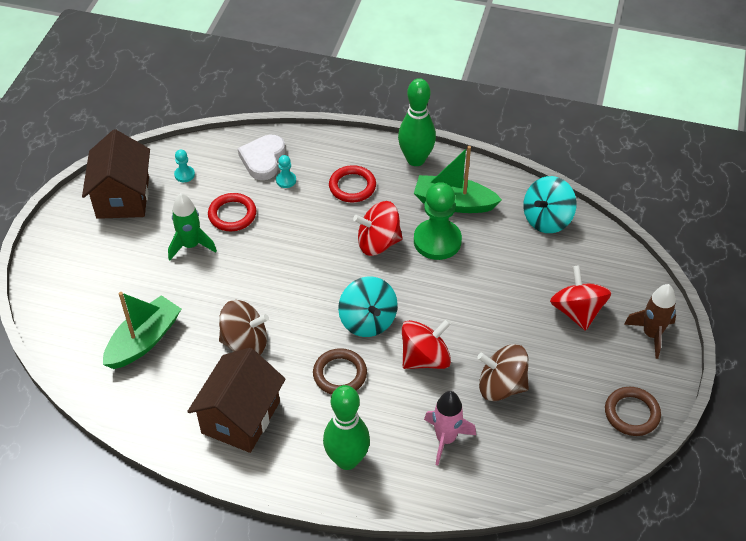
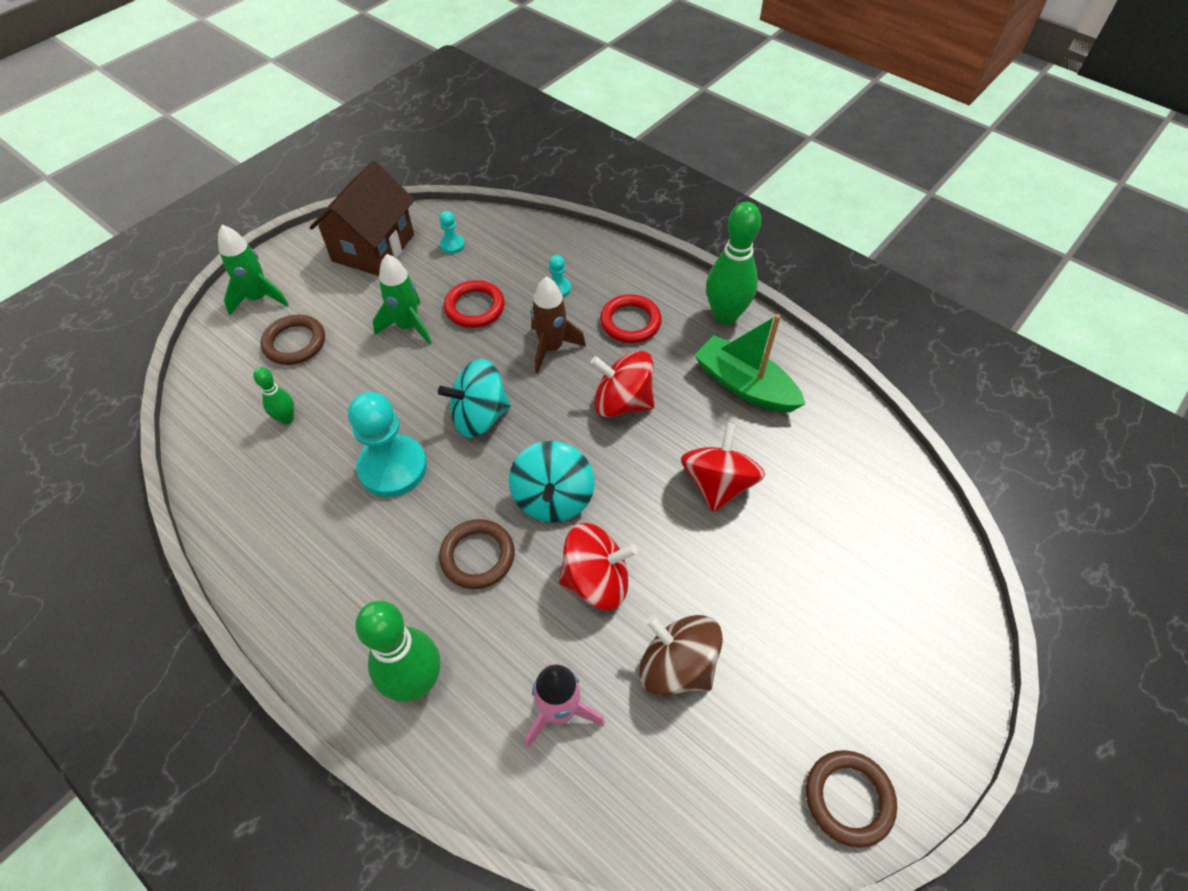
camera: 25 degrees right, 5 degrees up
(57, 265) = (259, 298): none -> green rocket
(111, 287) = (295, 343): none -> brown ring
(144, 340) = (286, 418): green boat -> green bowling pin
(241, 417) = (328, 562): brown house -> none
(245, 343) = (393, 467): brown spinning top -> turquoise pawn
(263, 159) = (547, 256): white heart -> none
(437, 241) = (697, 427): green pawn -> none
(547, 219) = (858, 452): turquoise spinning top -> turquoise spinning top (479, 416)
(577, 311) = (839, 600): red spinning top -> red spinning top (717, 484)
(651, 334) = (936, 682): brown rocket -> brown rocket (551, 348)

